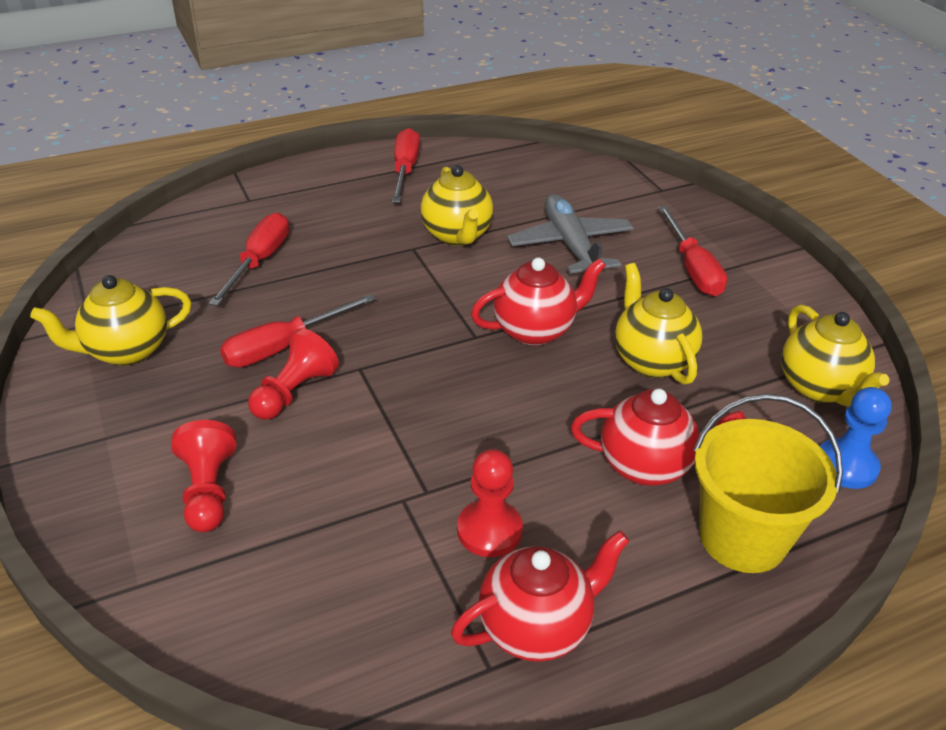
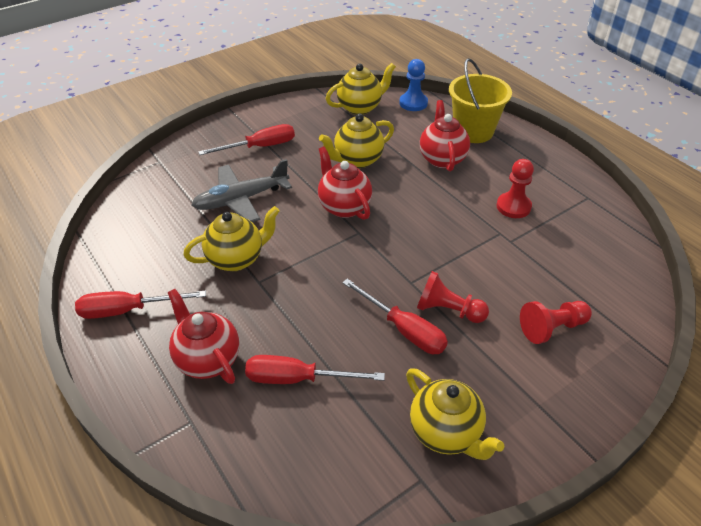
camera: 100 degrees left, 5 degrees up
(536, 627) = (559, 186): red teapot -> red teapot (207, 359)

